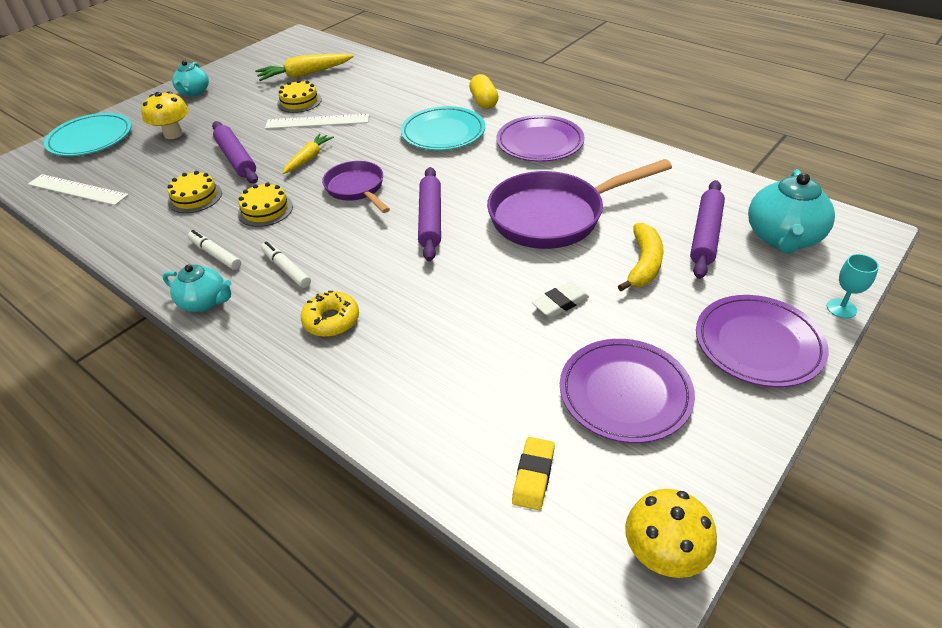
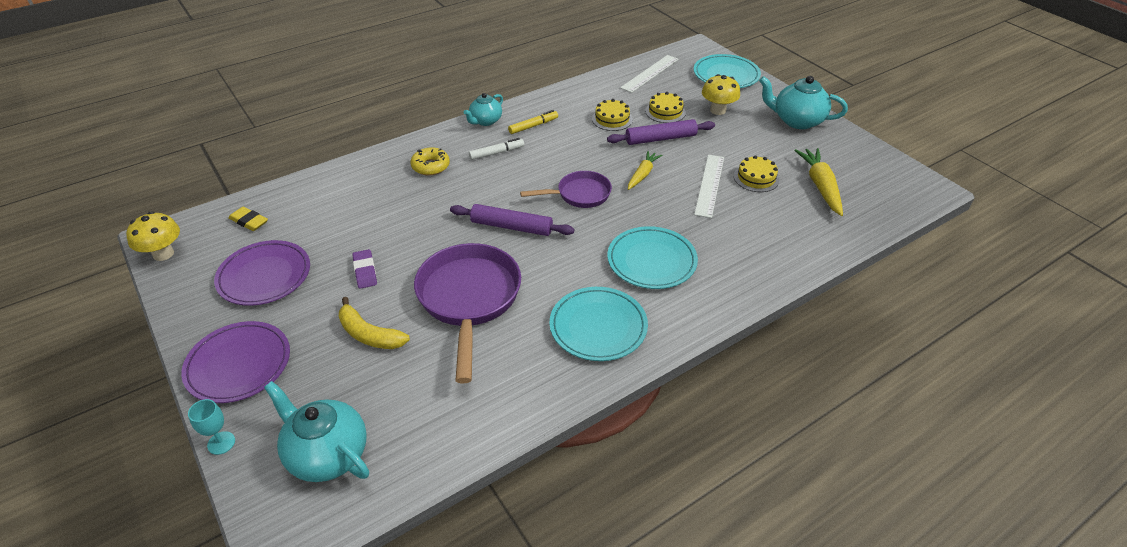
camera: 105 degrees right, 0 degrees up
(194, 92) = (797, 120): turquoise teapot -> turquoise teapot, size x1.60
(215, 254) = (533, 126): white marker -> yellow marker
(265, 210) = (576, 148): yellow cake -> yellow cake (665, 112)
(308, 158) = (642, 174): yellow carrot -> yellow carrot turned 105 degrees counterclockwise
(484, 102) = (709, 306): yellow capsule -> none
(539, 143) = (598, 327): purple plate -> turquoise plate
(560, 303) = (365, 271): white eraser -> purple eraser
(705, 235) = (374, 395): purple rolling pin -> none

